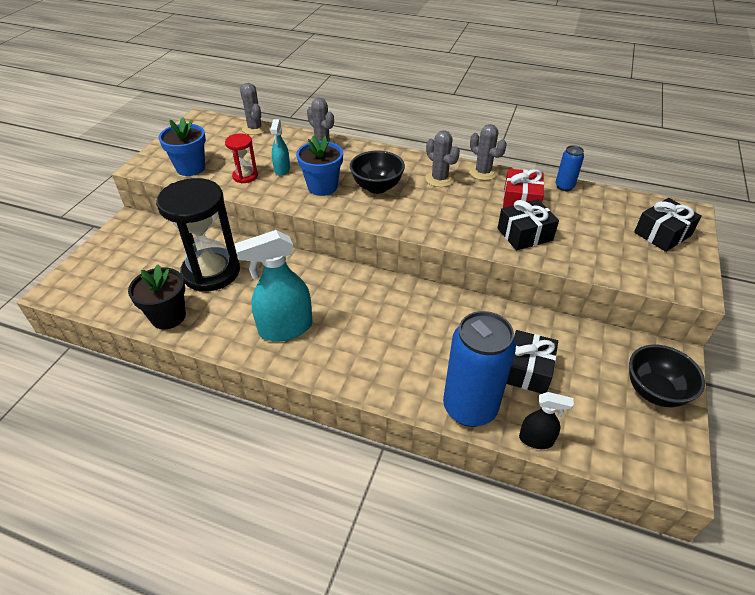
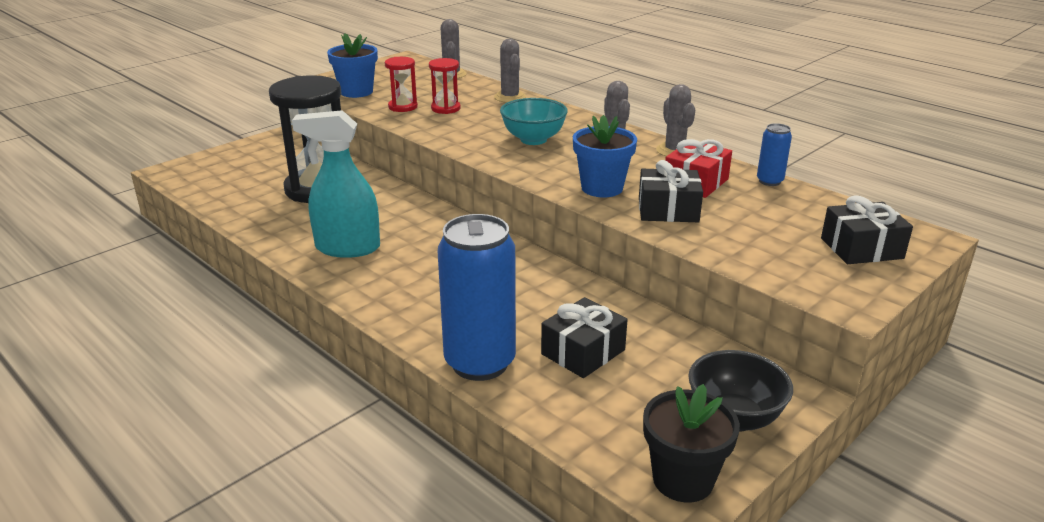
camera: 25 degrees right, 15 degrees down
(168, 316) = (246, 212): black flower pot -> black flower pot (683, 480)
(282, 169) = (445, 108): turquoise spray bottle -> red hourglass
(322, 187) = (473, 129): blue flower pot -> blue flower pot (602, 188)
(377, 187) = (533, 139): black bowl -> turquoise bowl
(536, 440) = (531, 412): black spray bottle -> none

